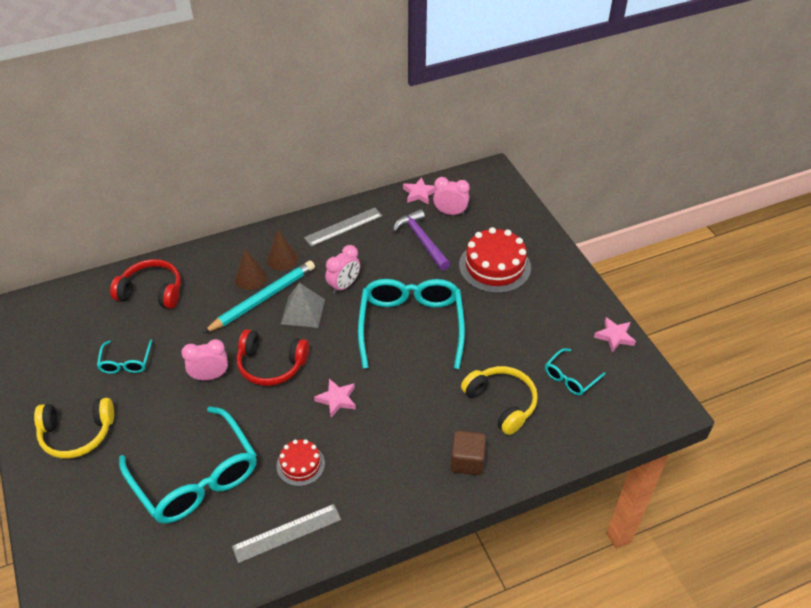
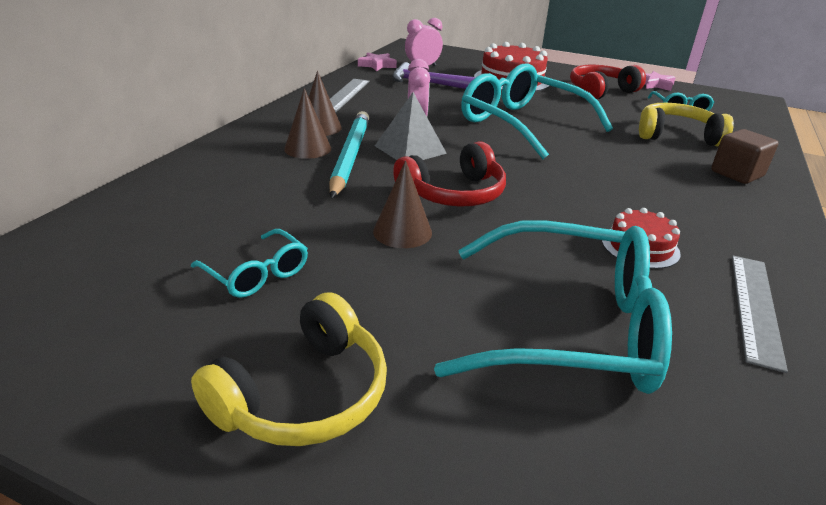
camera: 45 degrees left, 15 degrees down
(152, 291) = (188, 200): red headphones -> red headphones (600, 91)
(210, 376) = (402, 232): pink clock -> brown cone
(337, 399) = (565, 187): pink star -> none

